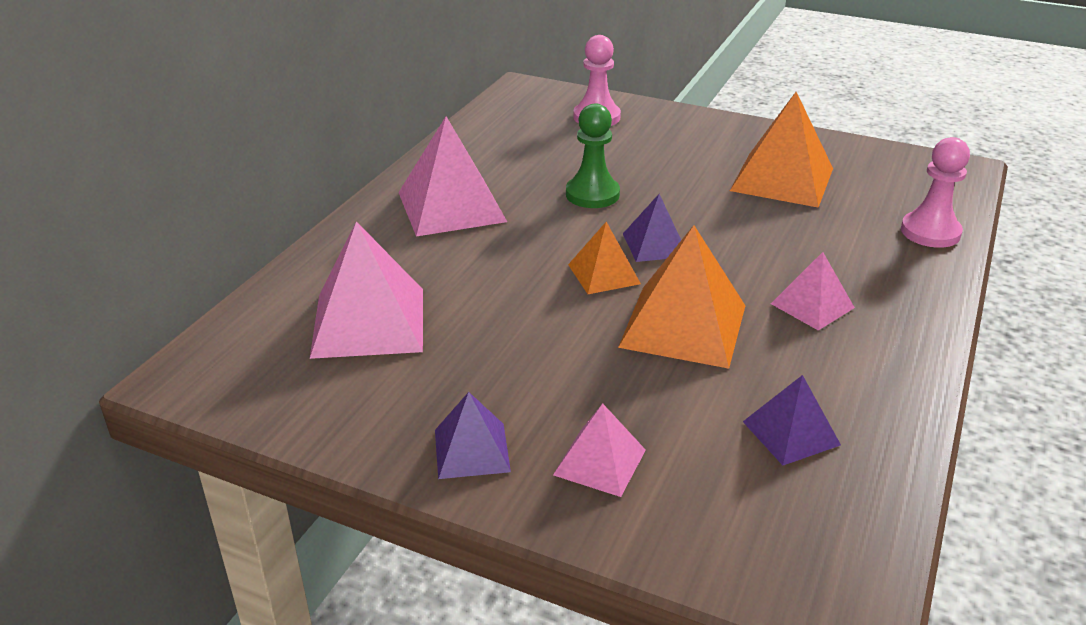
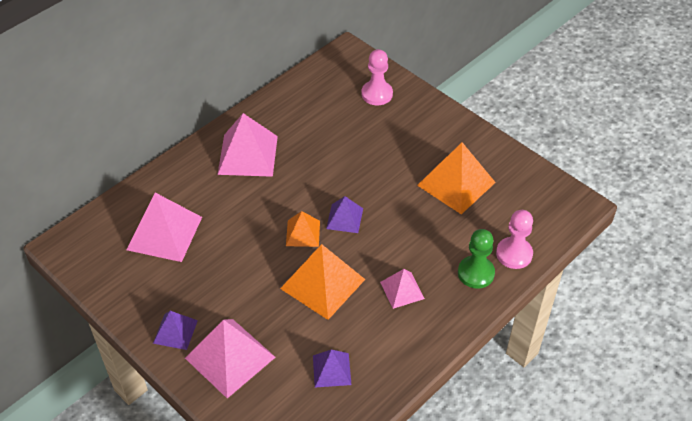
camera: 20 degrees right, 15 degrees up
(592, 194) = (333, 166): green pawn -> green pawn (476, 273)
(599, 462) = (230, 357): pink pyramid -> pink pyramid, size x1.79

